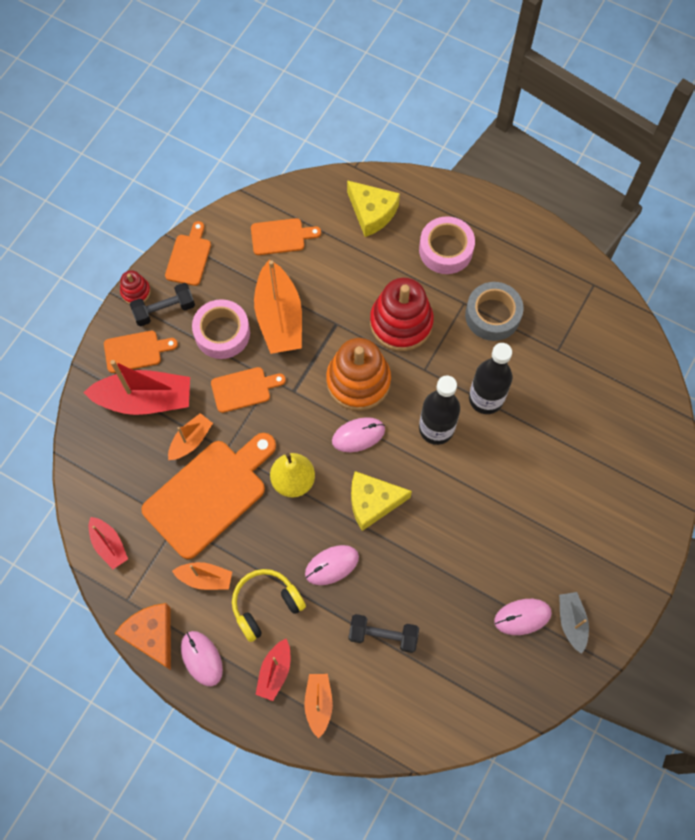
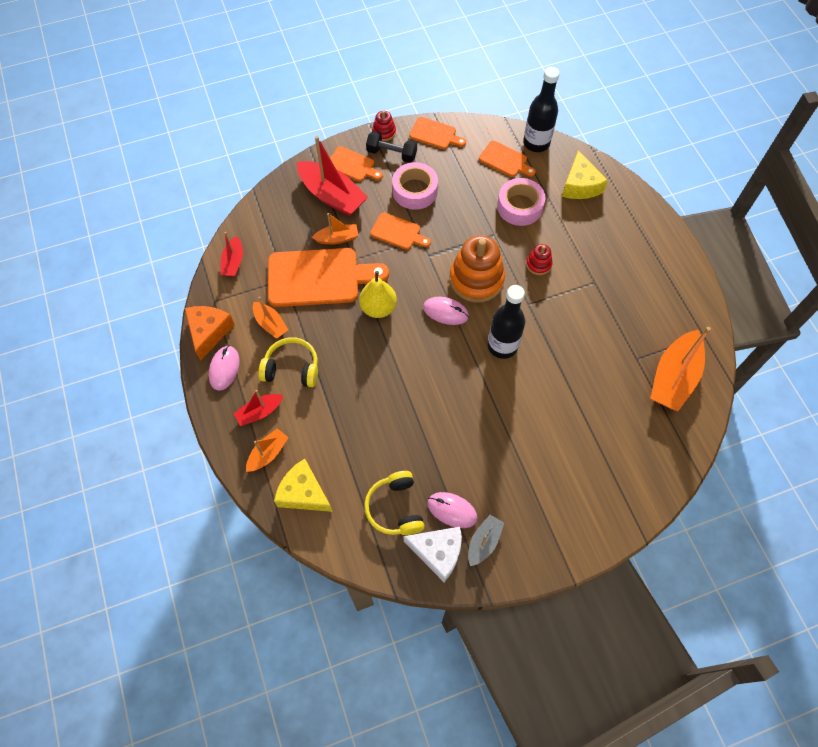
camera: 40 degrees right, 5 degrees down
(189, 257) = (435, 134): orange cutting board -> orange cutting board turned 60 degrees clockwise
(279, 318) = (459, 206): orange boat -> orange boat (673, 378)
(332, 565) = (355, 377): pink mouse -> none
(373, 502) = (417, 359): yellow cheese -> yellow cheese (304, 493)
(383, 635) = (347, 445): black dumbbell -> none
(401, 323) = (538, 264): red stacking toy -> red stacking toy, size x0.48
(446, 250) = (612, 241): pink tape -> pink tape (519, 206)
(474, 656) = (395, 508): none -> yellow headphones
(486, 398) = (555, 352): black bottle -> black bottle (536, 143)
(492, 315) = (608, 304): grey tape -> none
(542, 664) = (438, 552): none -> white cheese

